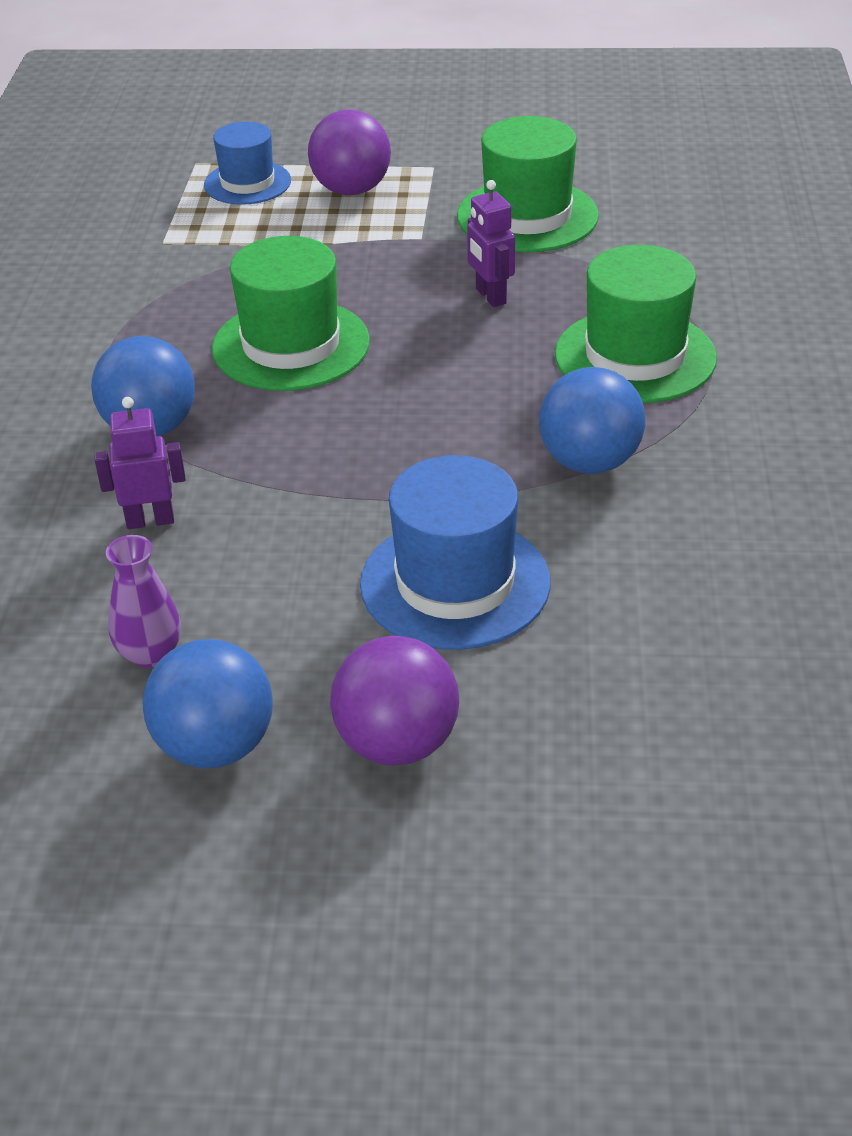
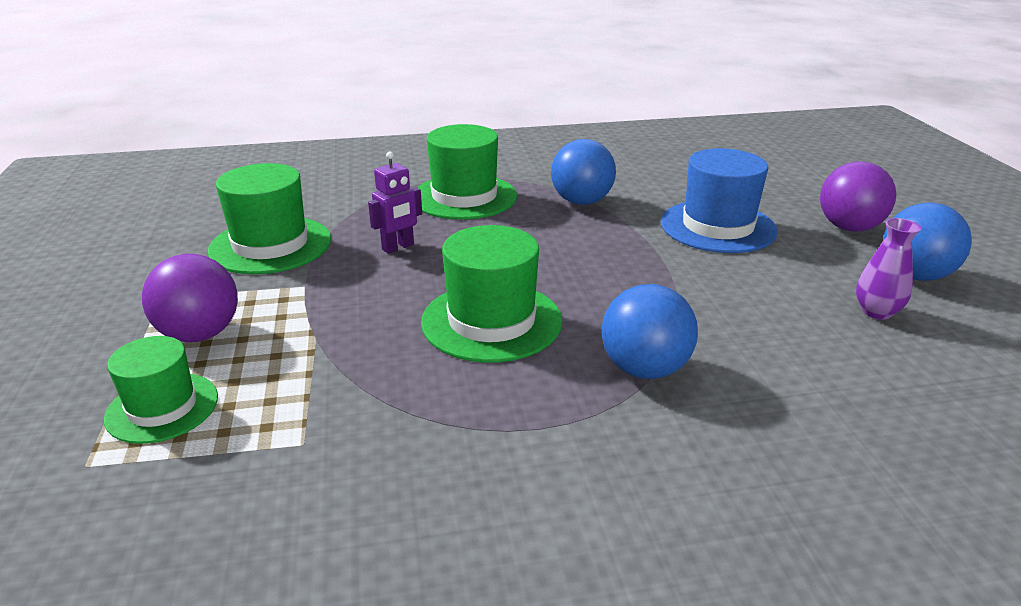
camera: 105 degrees left, 10 degrees down
(150, 520) = (755, 342): purple robot -> none
(247, 183) = (162, 407): blue hat -> green hat

